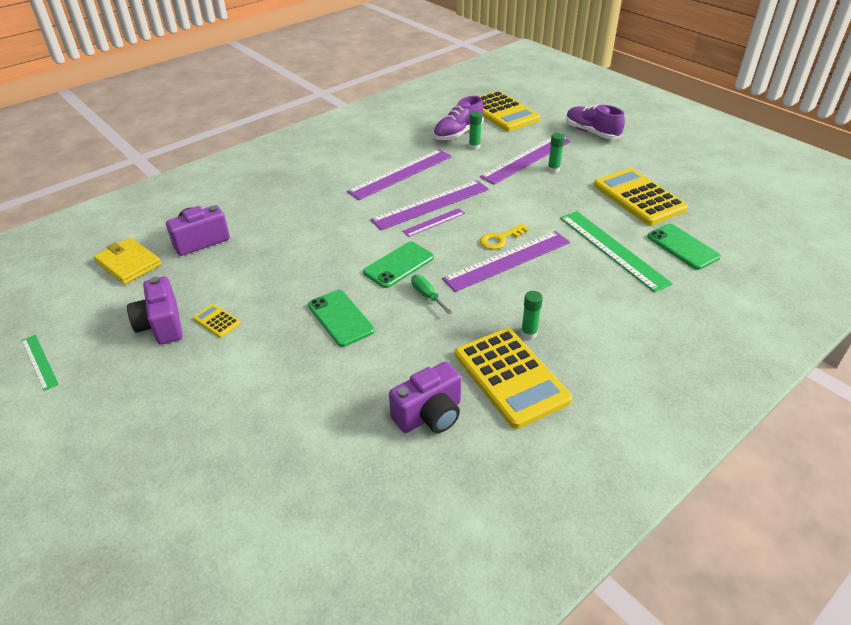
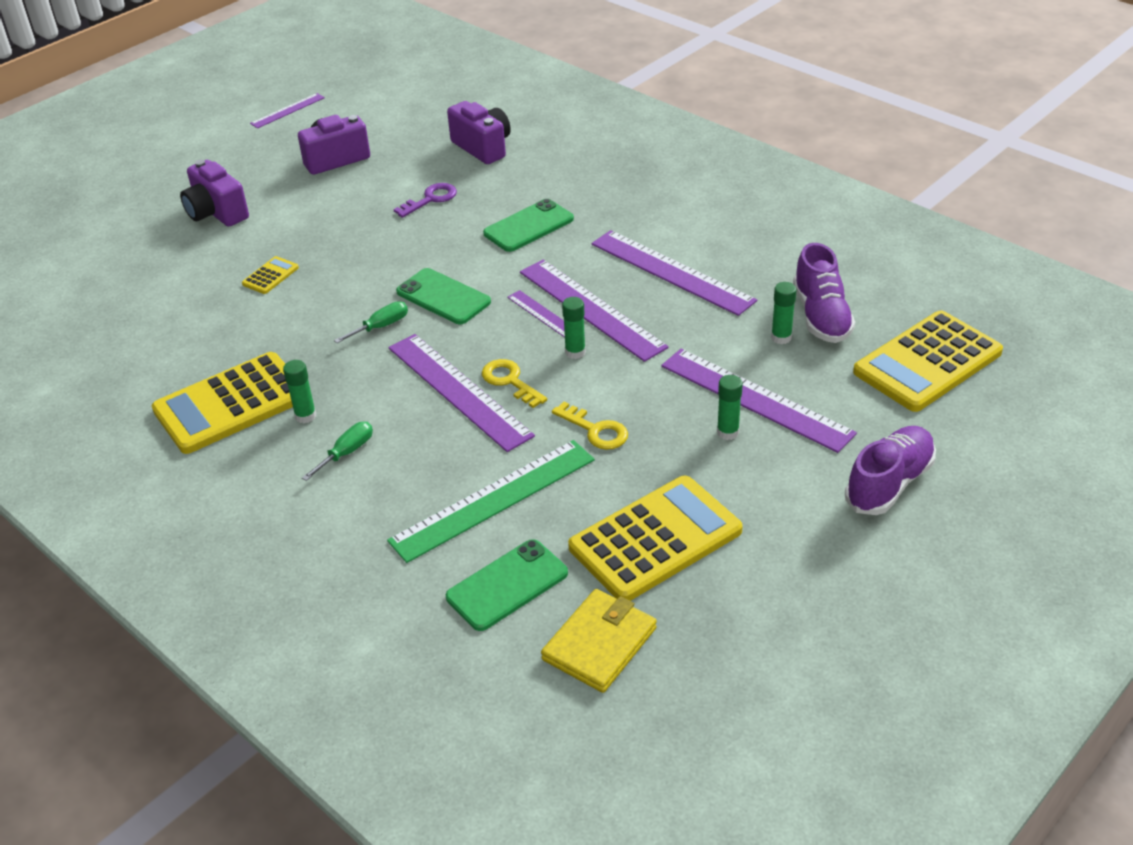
camera: 85 degrees right, 0 degrees up
(39, 362) = (287, 110): green ruler -> purple ruler
(128, 263) = (437, 115): yellow wallet -> yellow wallet (599, 643)
(217, 321) = (340, 189): yellow calculator -> yellow calculator (270, 276)
(263, 269) = (430, 199): none -> purple key
(340, 318) = (341, 268): green phone -> green phone (528, 226)
(429, 415) = (183, 348): purple camera -> purple camera (216, 213)
(458, 134) = (821, 316): purple shoe -> purple shoe turned 135 degrees counterclockwise
(475, 213) = (575, 352): none -> green glue stick
(550, 210) = (595, 430): none -> yellow key
(570, 311) = (347, 453): none -> green screwdriver

